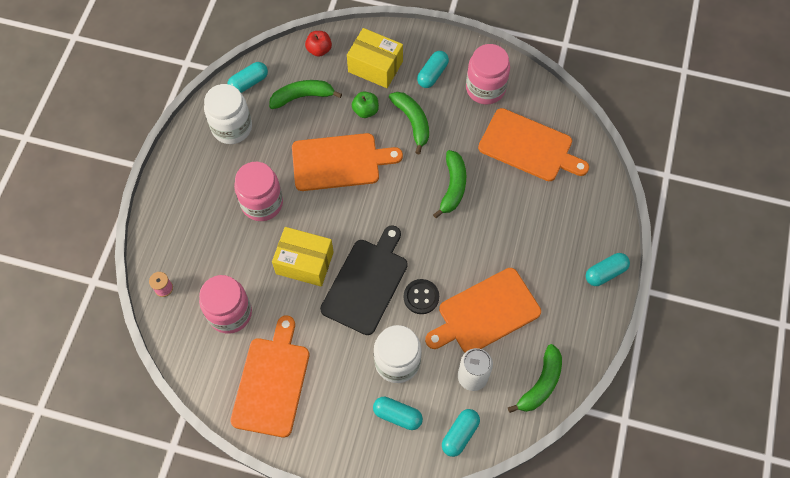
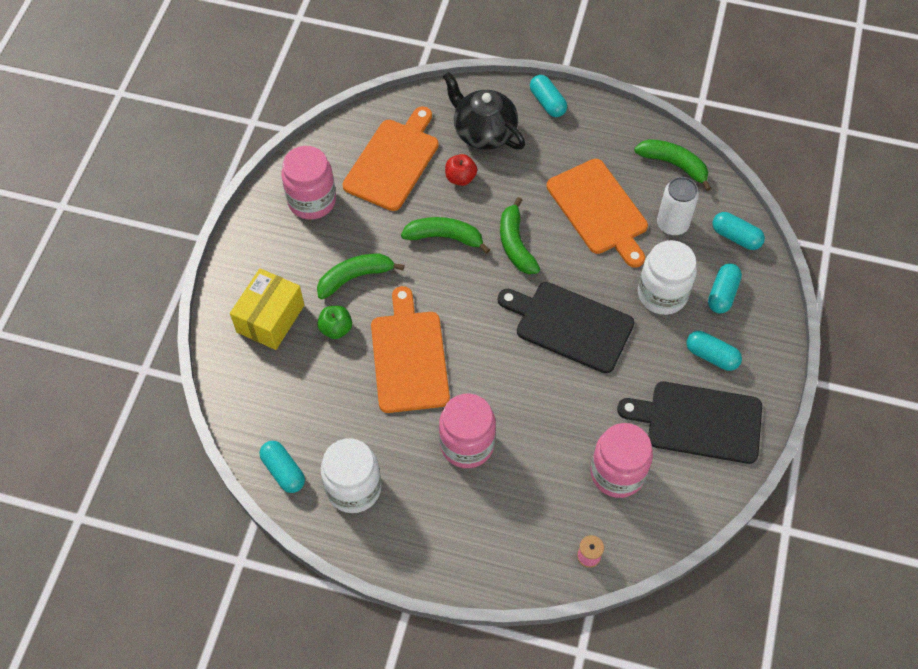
camera: 90 degrees left, 5 degrees down
(272, 382) = (699, 422): orange cutting board -> black cutting board
(302, 96) = (310, 403): green banana -> green banana (515, 244)
(304, 263) = (547, 392): yellow box -> none
(319, 50) = (238, 385): red apple -> red apple (460, 178)
(421, 297) = (584, 270): black button -> none
(432, 74) = (287, 255): turquoise capsule -> turquoise capsule (711, 356)
(566, 218) = (483, 132): none -> black teapot

